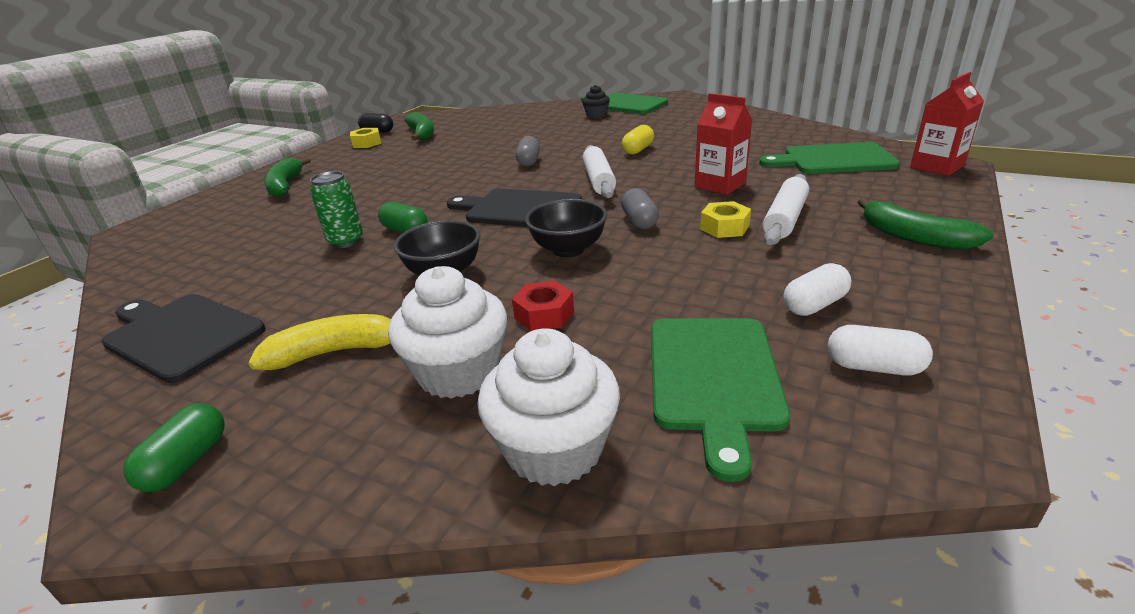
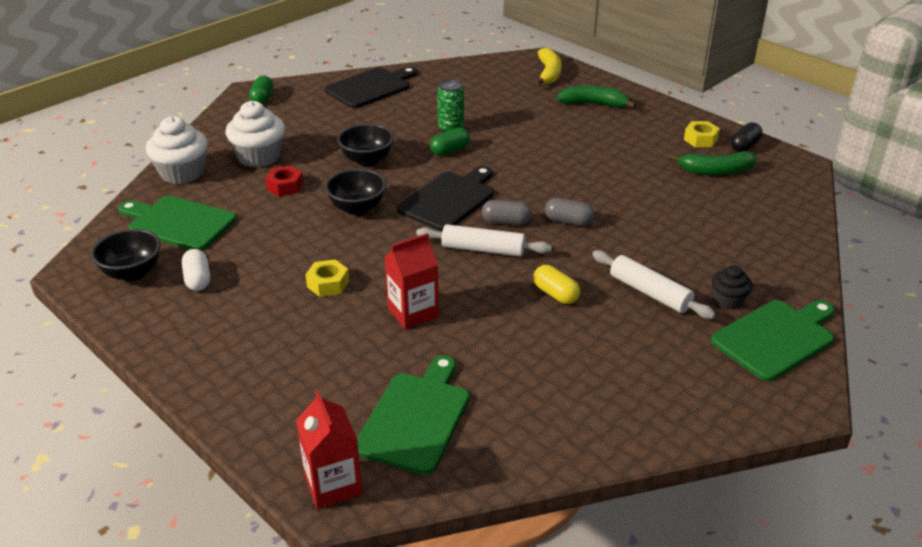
camera: 105 degrees right, 5 degrees up
(186, 462) = (262, 98): green capsule -> green capsule turned 60 degrees clockwise
(335, 352) = (311, 126): yellow banana -> yellow banana (549, 73)
(639, 221) = (376, 248): grey capsule -> grey capsule (506, 222)
(785, 219) = (313, 319): white rolling pin -> white rolling pin (649, 292)
(873, 367) = (132, 273): white capsule -> black bowl
(914, 237) = (223, 369): green banana -> none

